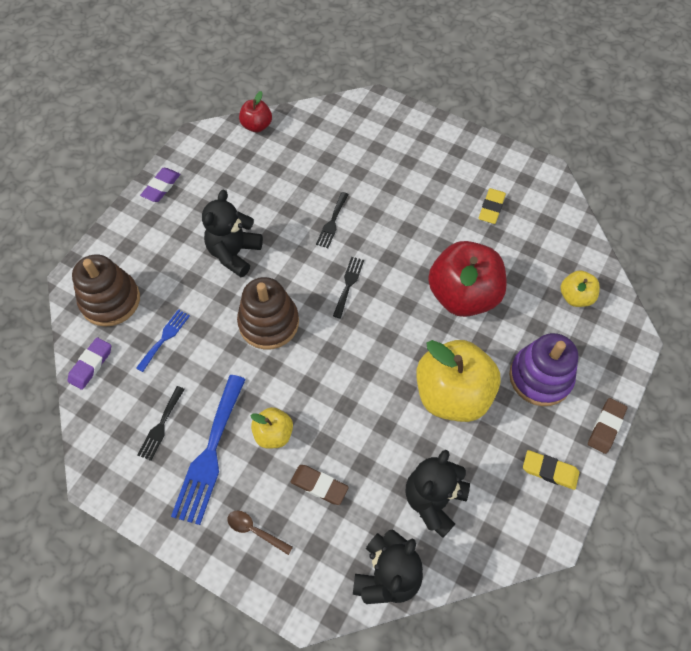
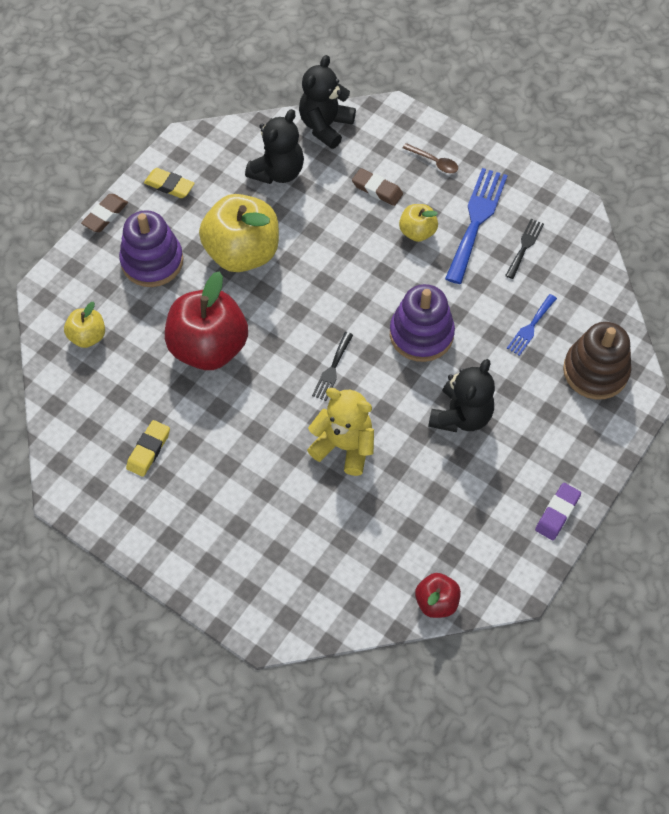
camera: 175 degrees left, 0 degrees up
(91, 365) = (603, 306): purple eraser -> none
(269, 323) = (421, 334): brown stacking toy -> purple stacking toy
(332, 222) = (344, 446): black fork -> yellow teddy bear

